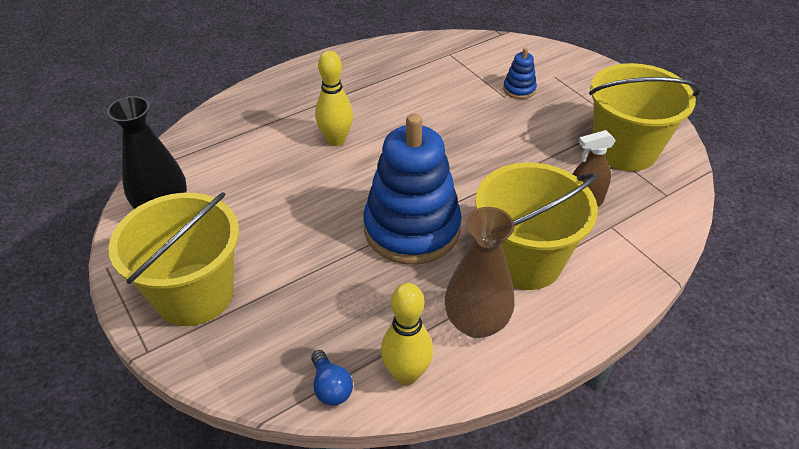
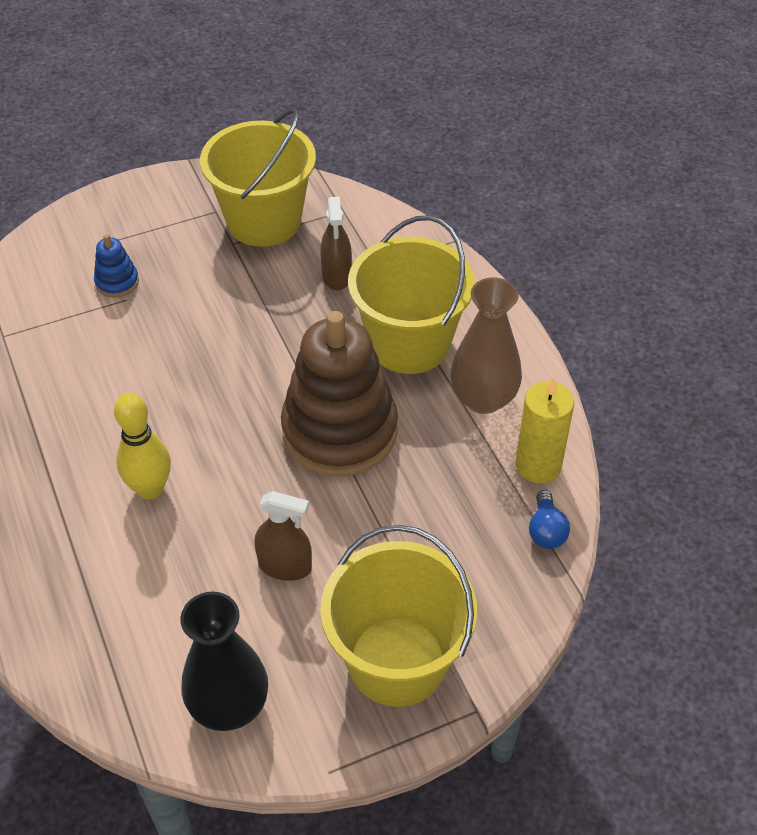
camera: 80 degrees left, 5 degrees up
(277, 217) = (285, 566): none -> brown spray bottle
(331, 387) = (546, 530): blue light bulb -> blue light bulb turned 105 degrees clockwise
(406, 374) = (538, 465): yellow bowling pin -> yellow candle
(412, 229) = (339, 431): blue stacking toy -> brown stacking toy

